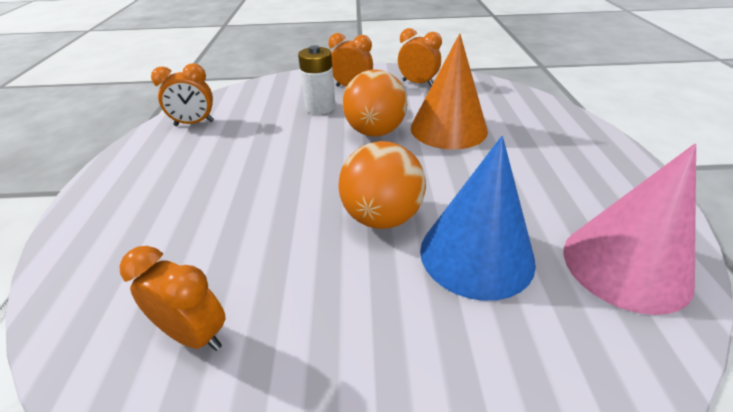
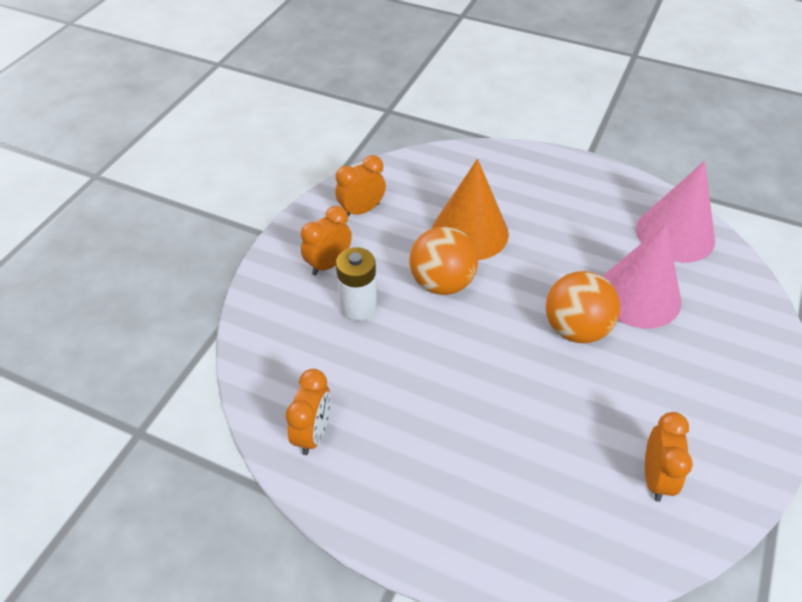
camera: 65 degrees left, 10 degrees up
(194, 334) = (655, 477): orange clock -> orange clock turned 135 degrees clockwise
(476, 254) = (638, 295): blue cone -> pink cone

